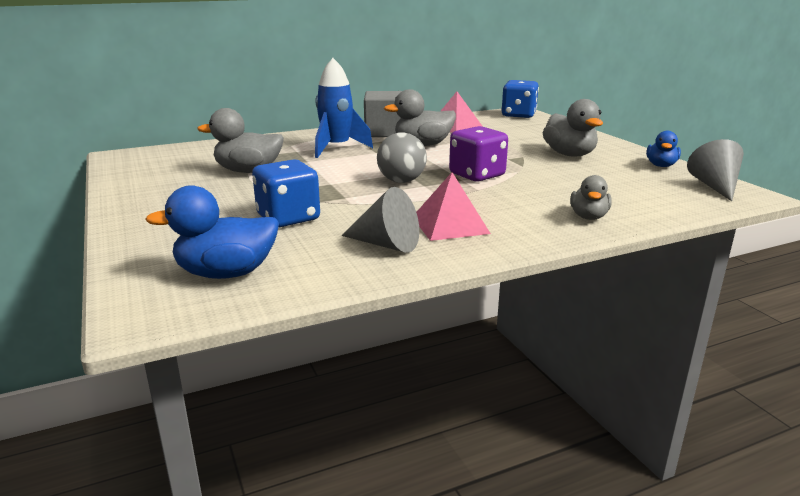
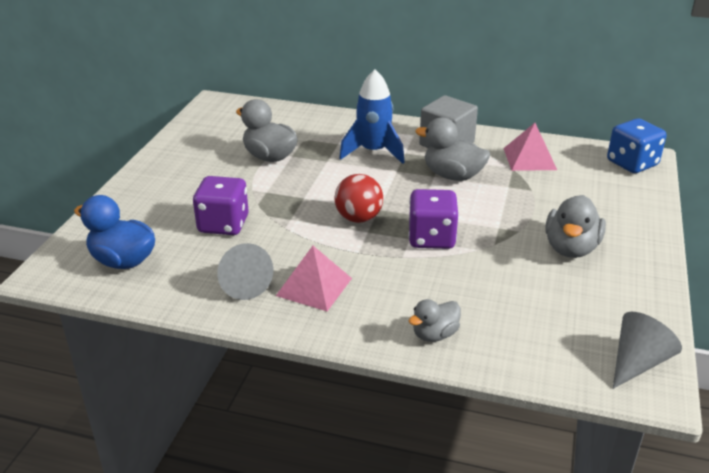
camera: 40 degrees right, 10 degrees up
(288, 218) = (223, 224): blue dice -> purple dice
(401, 181) = (358, 218): grey ball -> red ball
(661, 165) = (640, 307): blue duck -> none

